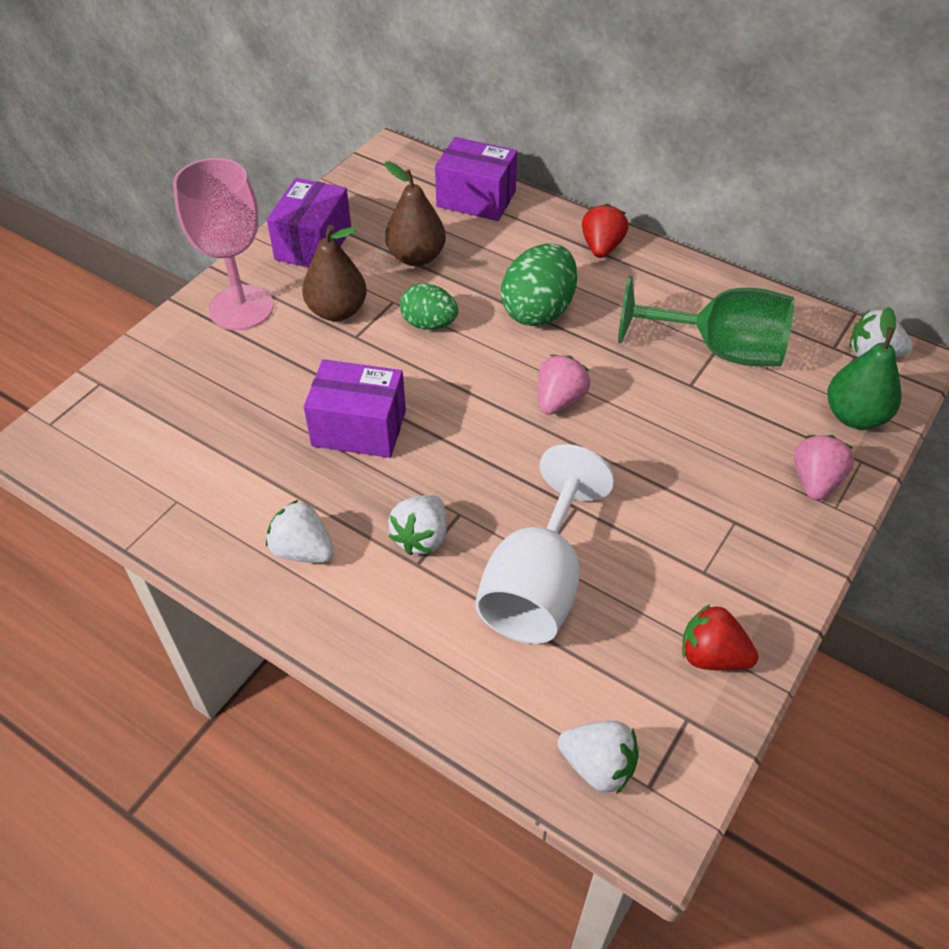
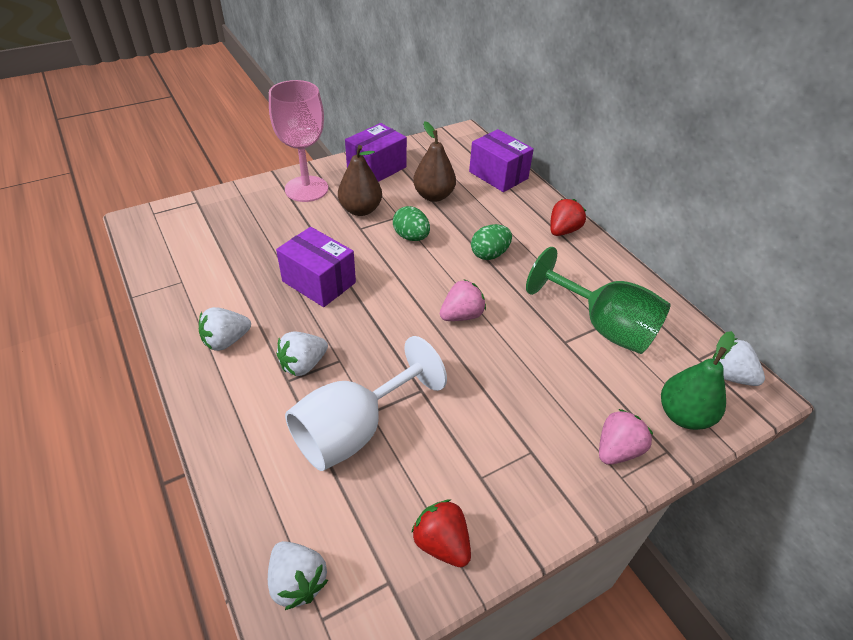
camera: 25 degrees right, 5 degrees down
(303, 550) = (226, 341): white strawberry -> white strawberry turned 90 degrees counterclockwise
(538, 311) = (489, 254): green egg -> green egg, size x0.64

